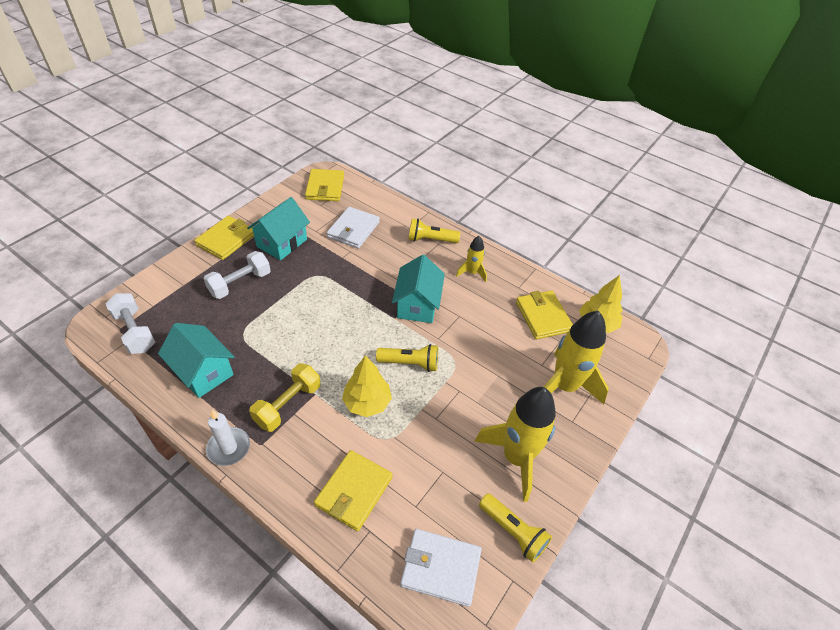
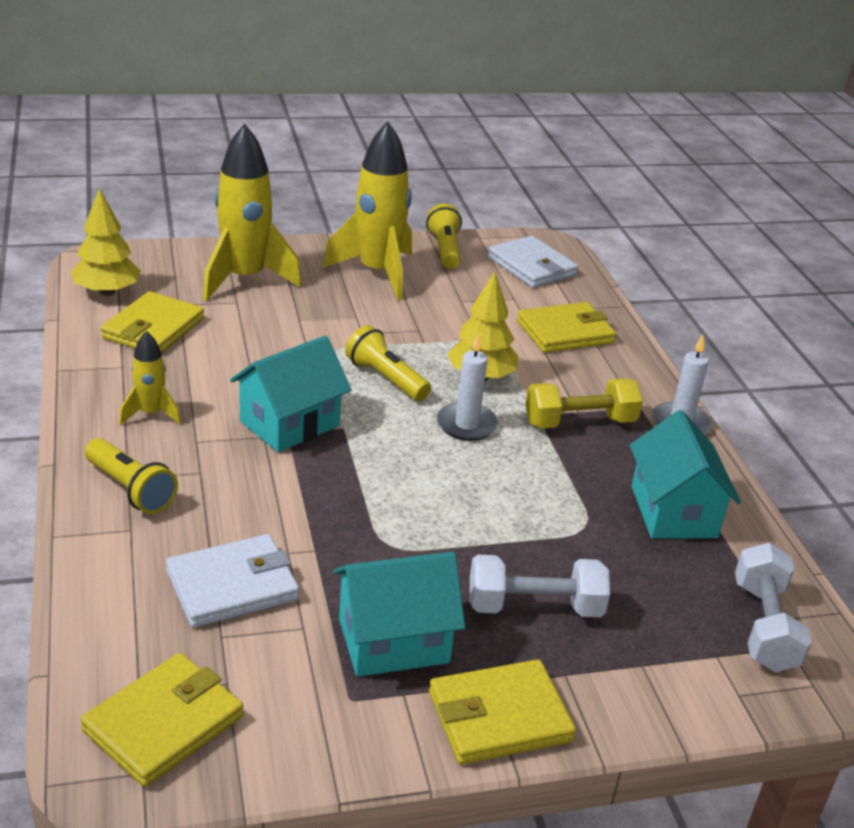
camera: 140 degrees left, 15 degrees down
(343, 360) = (466, 425): none -> white candle

